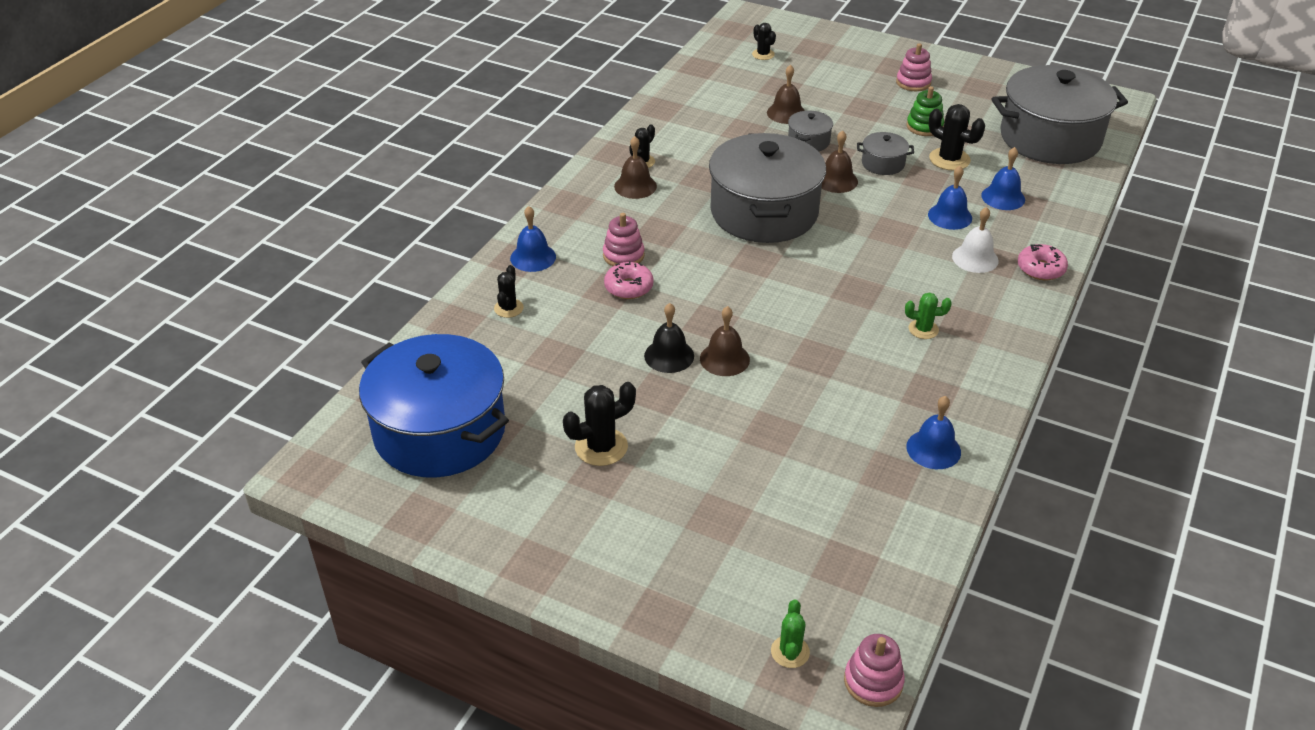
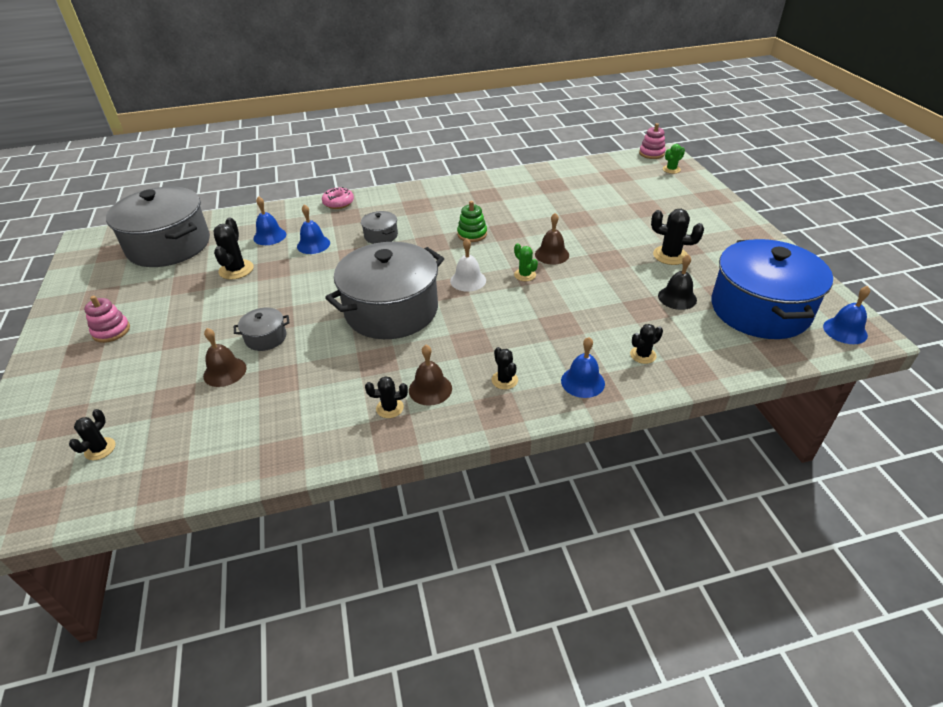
camera: 130 degrees left, 0 degrees up
(592, 223) = (504, 380): none -> black cactus
(623, 255) = (520, 341): pink stacking toy -> none
(628, 287) = (547, 319): pink donut -> none
(669, 355) = (578, 272): black bell -> black bell (677, 298)
(836, 180) = (314, 300): brown bell -> none
(883, 163) = (269, 292): grey pot -> grey pot (381, 235)
(923, 329) = (439, 213): green cactus -> green cactus (525, 275)
(924, 126) = (192, 297): green stacking toy -> green stacking toy (472, 234)
(933, 449) = (521, 182): blue bell -> blue bell (845, 330)
(975, 258) = (351, 222): white bell -> white bell (468, 280)

